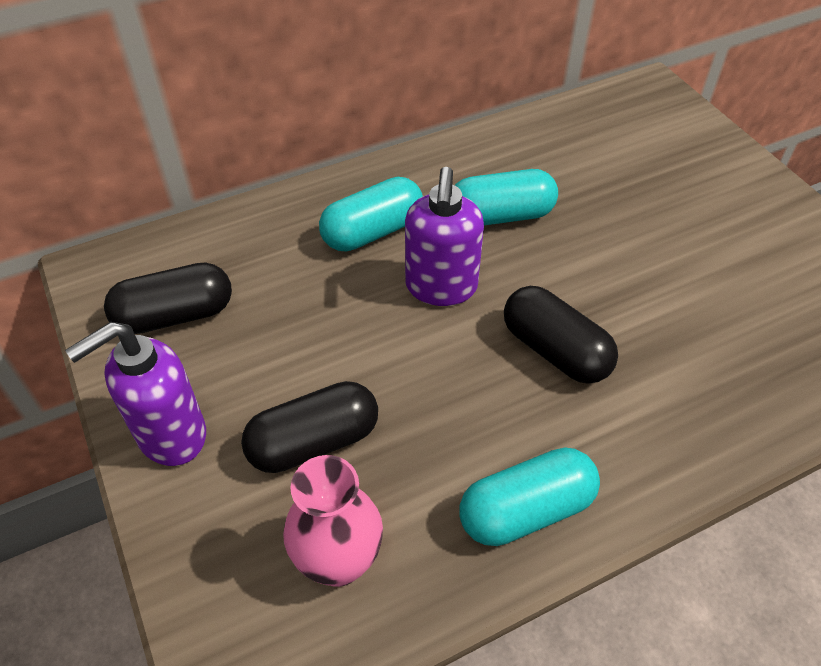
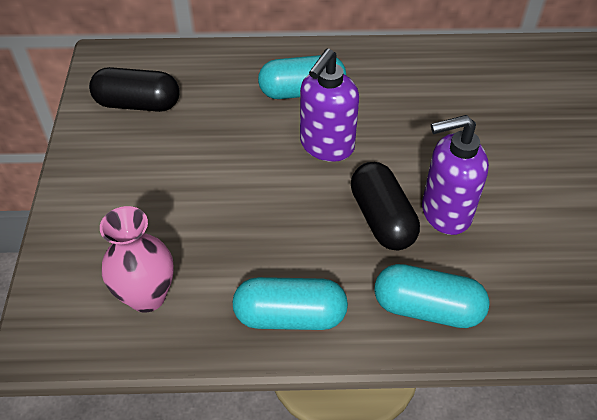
camera: 25 degrees right, 0 degrees up
(171, 435) = (92, 178): purple soap dispenser -> purple soap dispenser (445, 213)
(314, 442) = (176, 216): black capsule -> none
(500, 216) = (404, 110): turquoise capsule -> turquoise capsule (427, 308)

